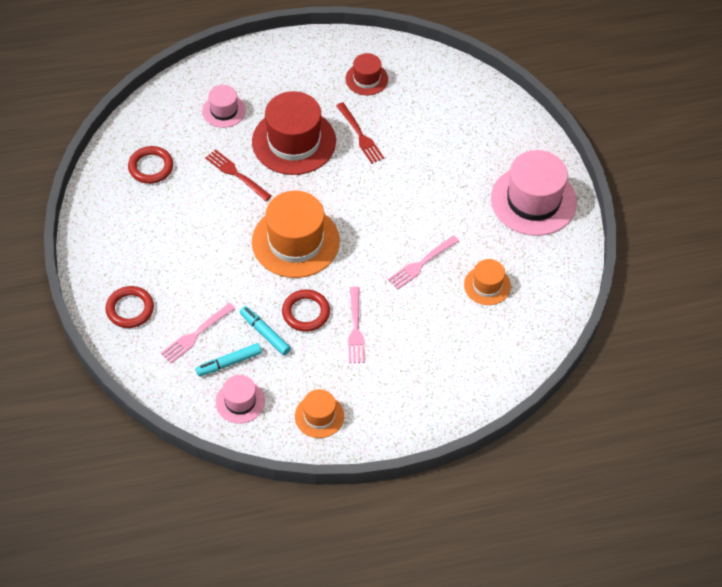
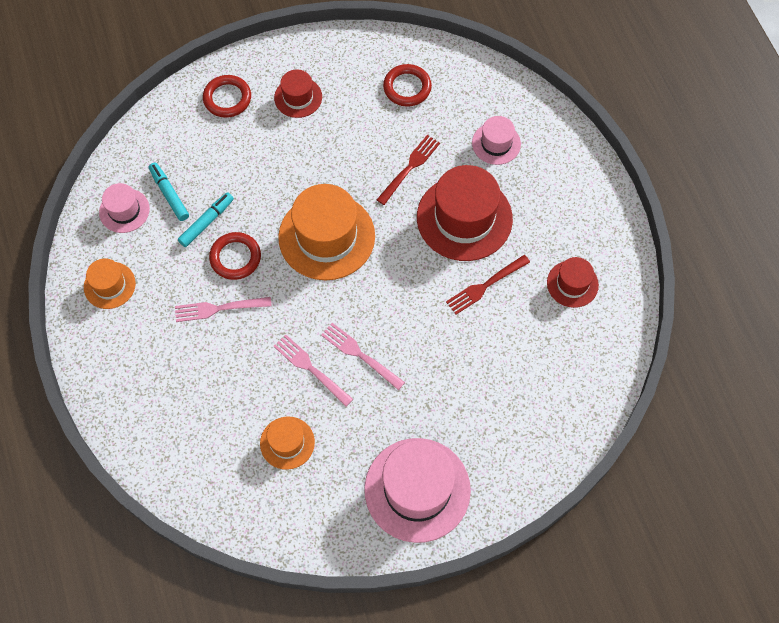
camera: 85 degrees right, 10 degrees up
(142, 251) = (298, 97): none -> red hat
(196, 334) = (201, 160): pink fork -> pink fork (360, 355)

